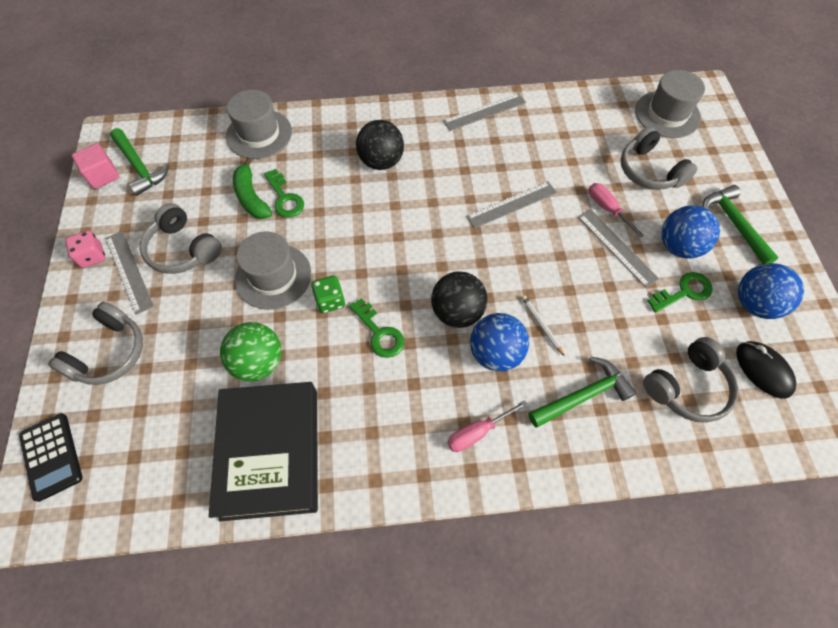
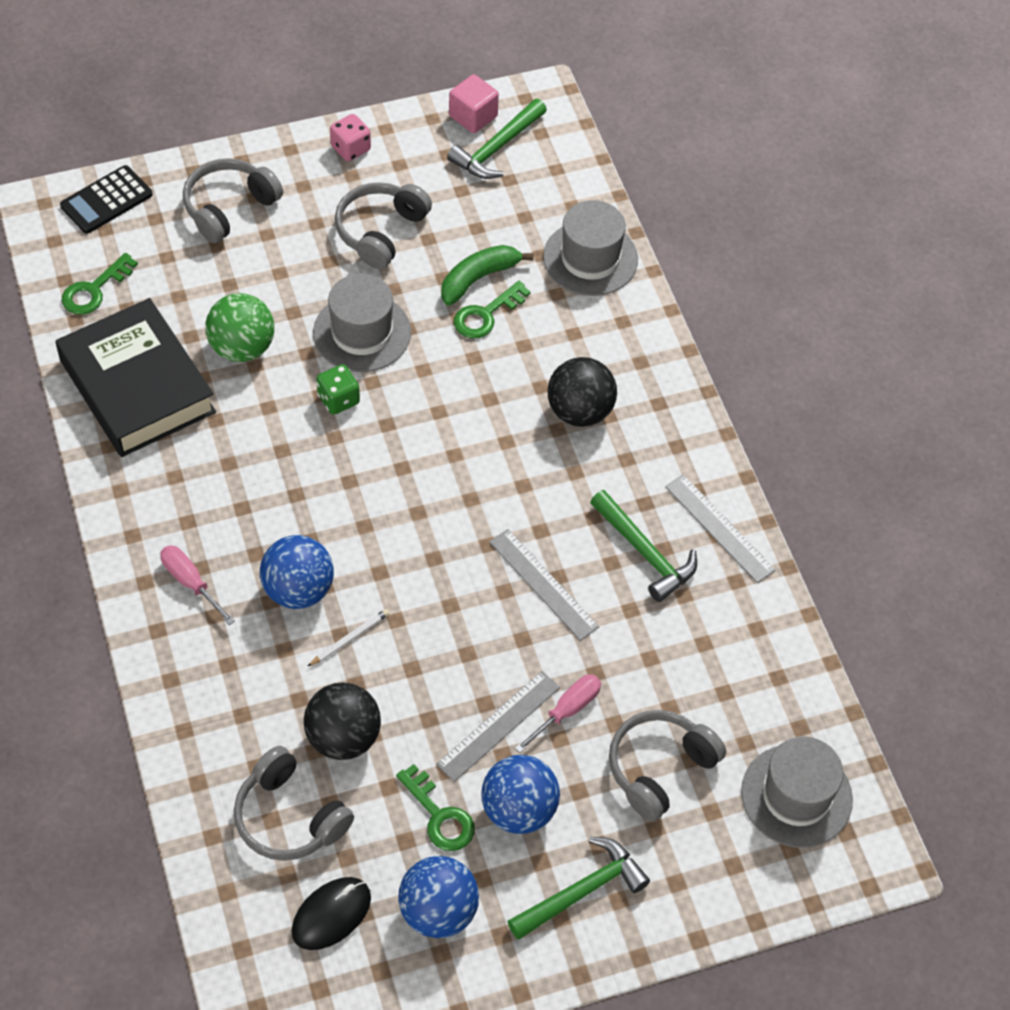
camera: 75 degrees right, 5 degrees down
(109, 353) = (229, 207): grey headphones -> grey headphones turned 120 degrees clockwise
(128, 271) = (338, 189): grey ruler -> none
(270, 452) = (137, 386): black book -> black book turned 75 degrees clockwise
(379, 333) = (303, 460): green key -> green key (94, 290)
(457, 312) = (350, 540): black ball -> black ball (343, 737)
(583, 395) = (257, 693): green hammer -> green hammer (645, 553)

